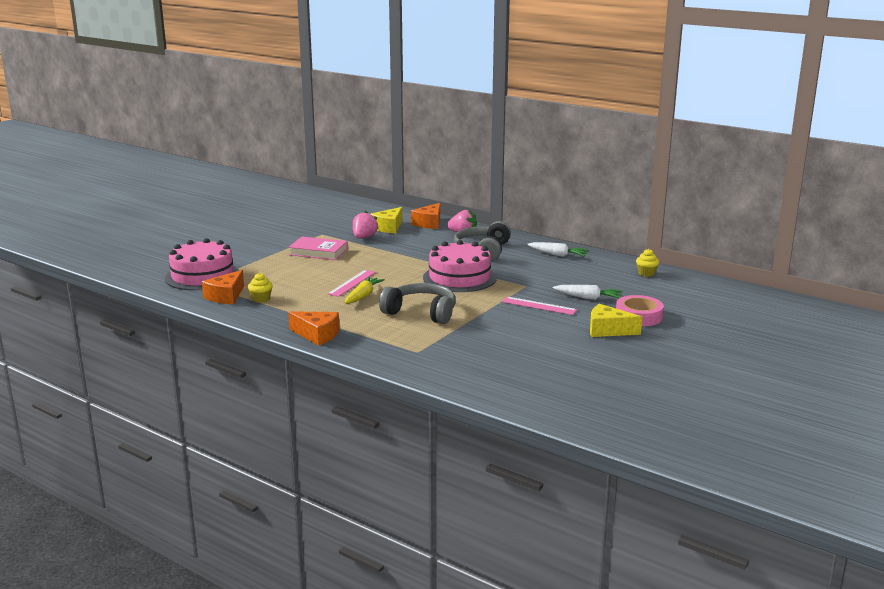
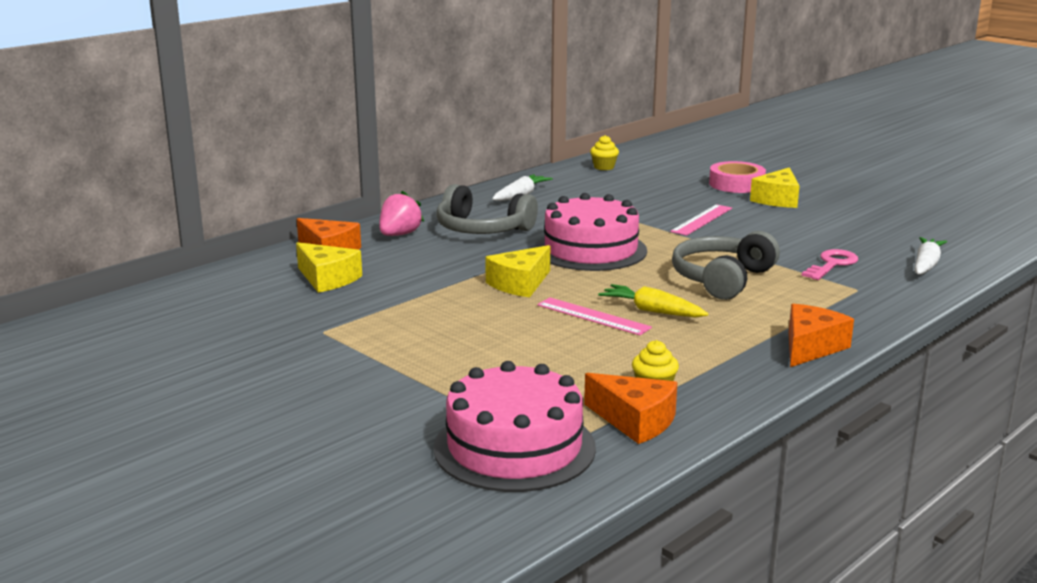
camera: 80 degrees left, 0 degrees up
(318, 252) = (424, 337): pink book -> none
(364, 237) = (369, 299): pink strawberry -> none
(395, 265) = (520, 284): none -> yellow cheese
(463, 345) = (832, 264): none -> pink key
(588, 298) = (678, 197): white carrot -> white carrot (926, 264)

